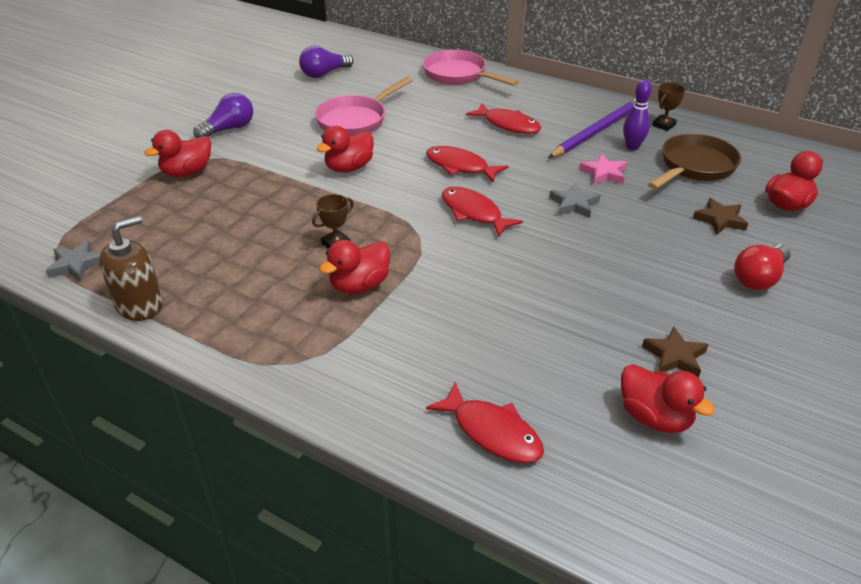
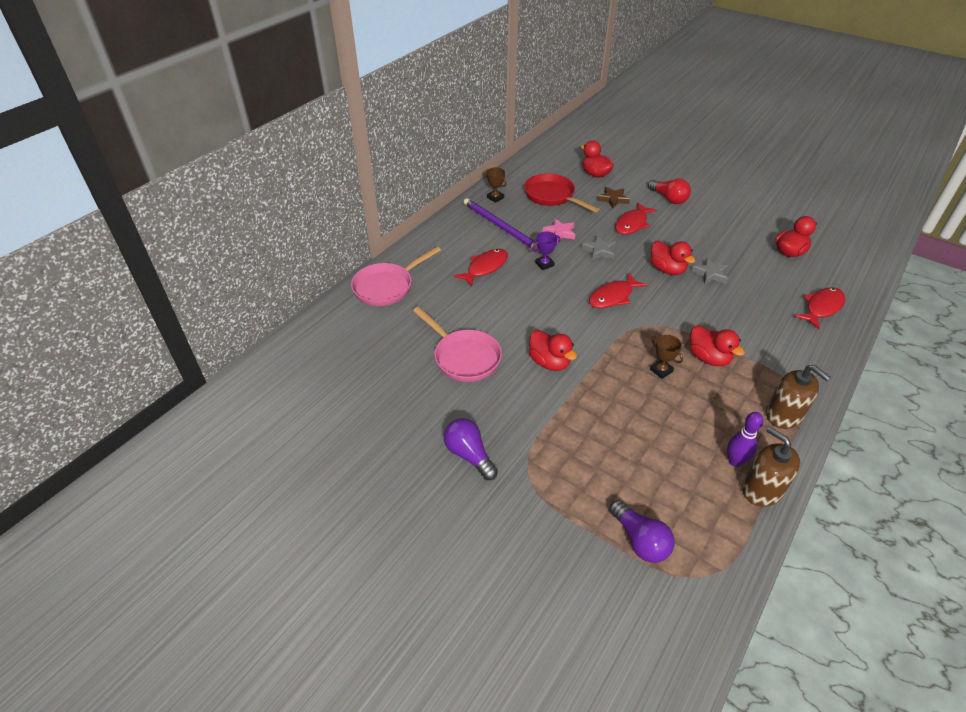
camera: 85 degrees left, 5 degrees up
(76, 265) = (719, 551): grey star -> grey star (710, 274)
(187, 172) = (555, 482): red duck -> red duck (667, 269)
(250, 342) = (784, 415): none -> brown soap dispenser
(324, 74) = (356, 380): purple light bulb -> purple light bulb (640, 540)
(460, 166) = (549, 298): red fish -> red fish (632, 224)
(528, 163) = (544, 264): none -> purple trophy
(632, 147) = (525, 215): purple bowling pin -> purple bowling pin (735, 461)
(674, 356) = (742, 238): brown star -> none
(694, 167) = (552, 196): brown pan -> red pan

